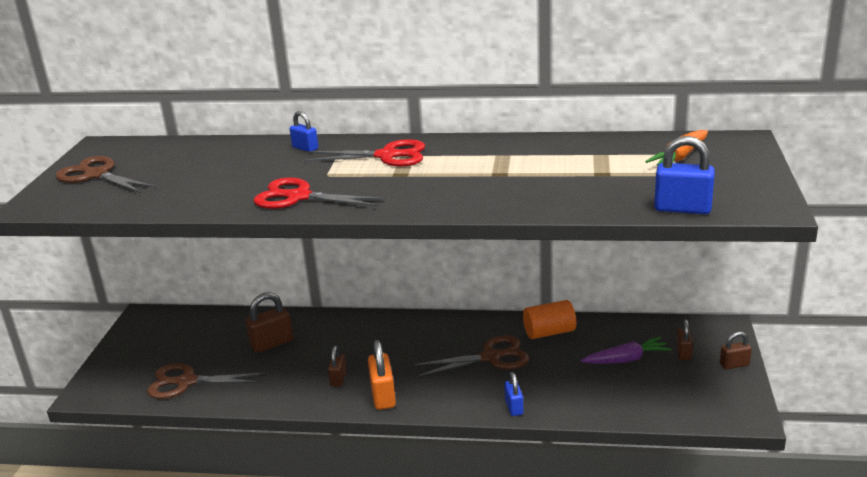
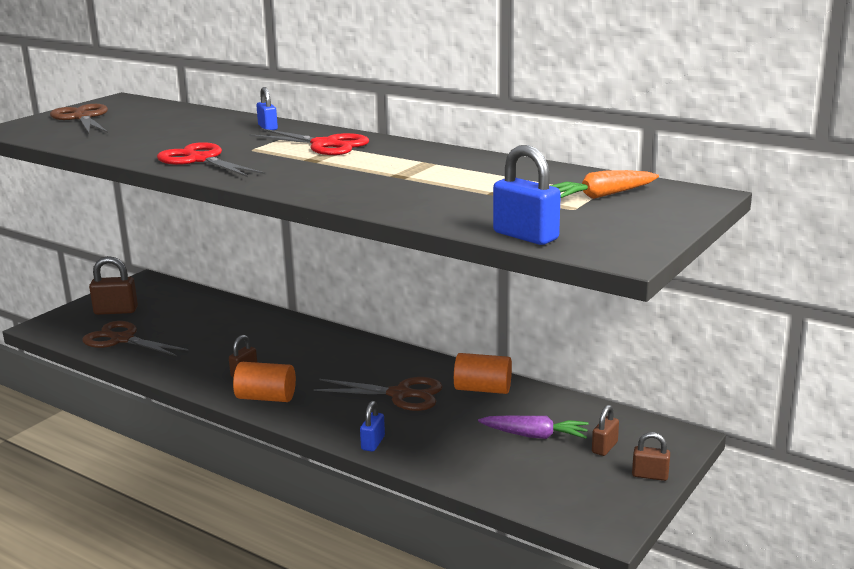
camera: 25 degrees right, 5 degrees down
(272, 343) = (221, 329): brown padlock -> brown padlock (116, 311)
(383, 396) = (266, 398): orange padlock -> orange cylinder

